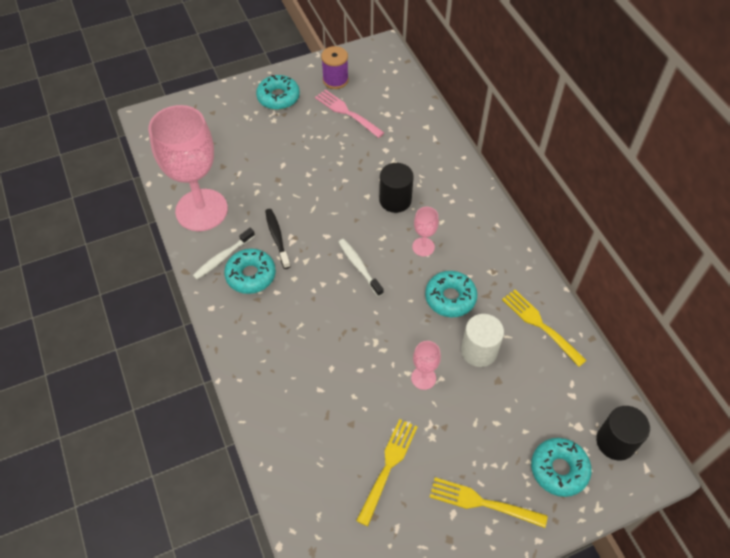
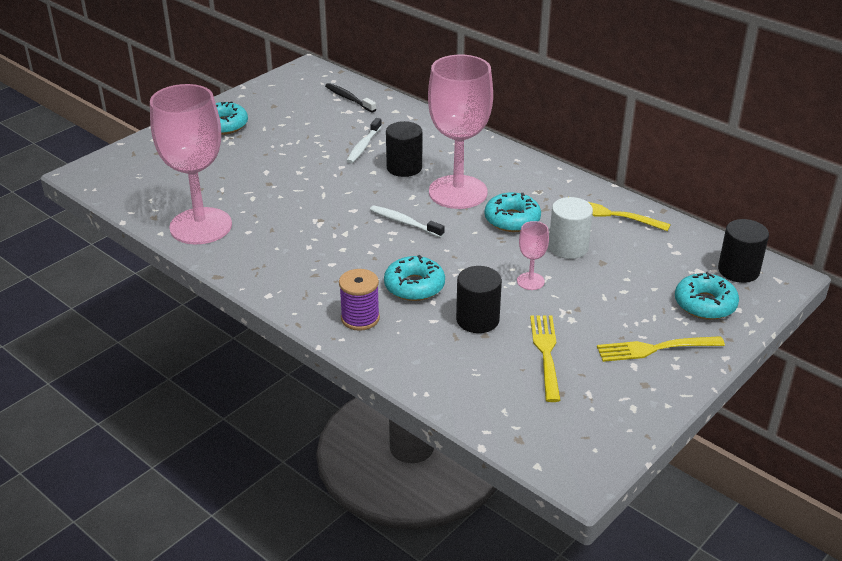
camera: 25 degrees left, 20 degrees down
(222, 258) = (252, 255): white toothbrush -> white toothbrush (363, 146)
(251, 275) = (294, 259): turquoise donut -> turquoise donut (414, 286)
(277, 237) = (301, 224): black toothbrush -> black toothbrush (349, 98)
(335, 80) = (276, 100): purple spool -> purple spool (360, 318)
(347, 113) = (307, 119): pink fork -> none
(355, 404) = (477, 320): none -> black cylinder
(423, 247) = (458, 192): pink goblet -> pink goblet, size x2.38

